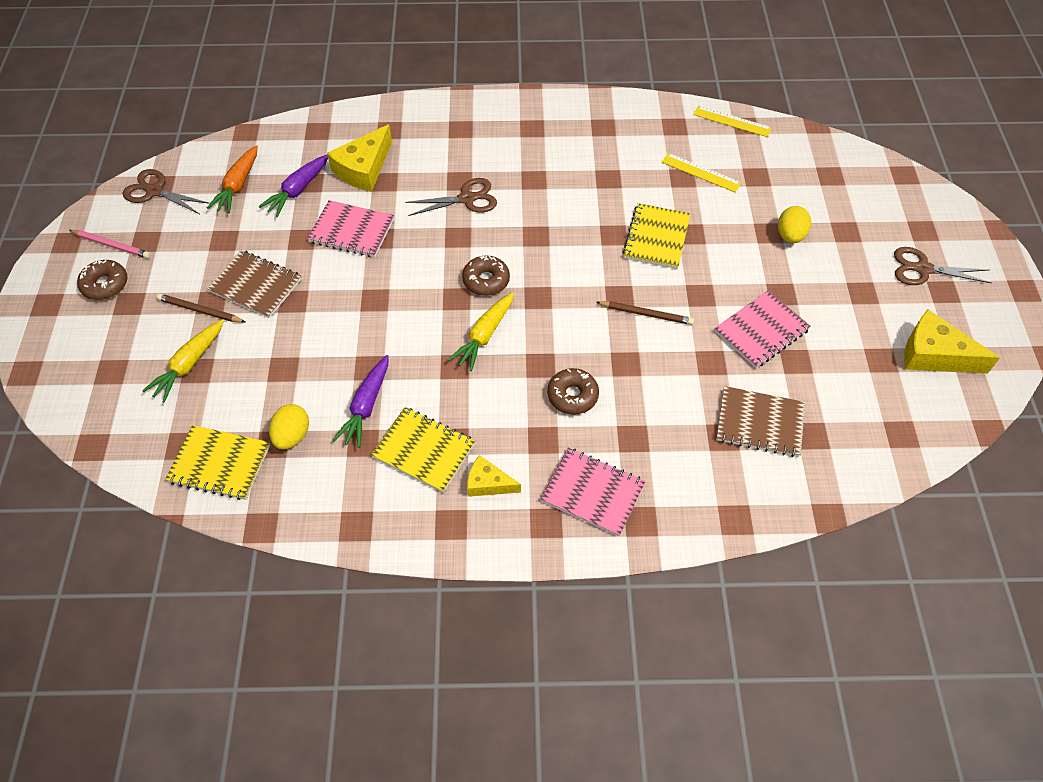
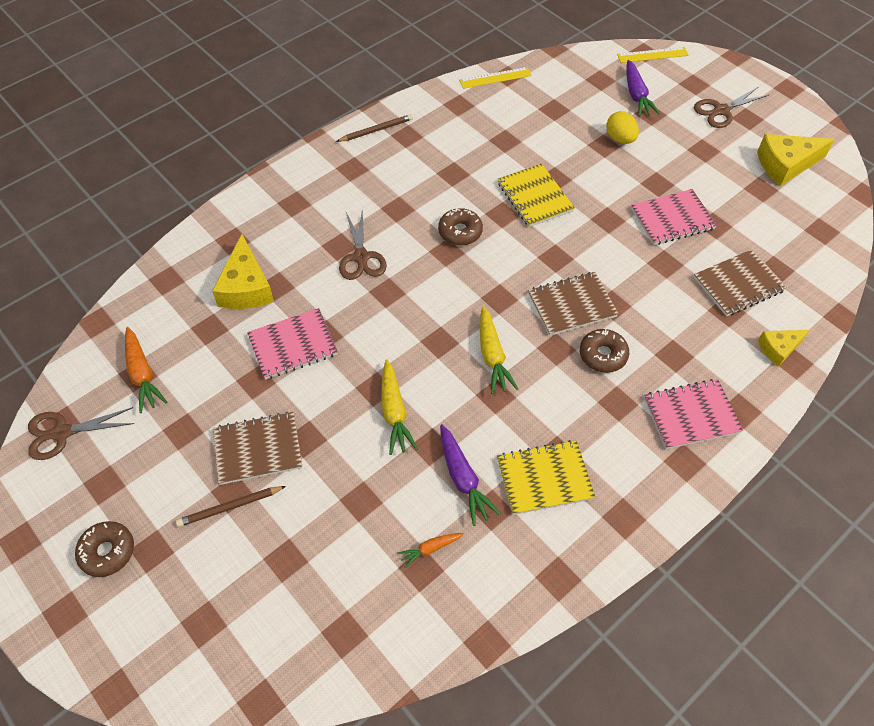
camera: 40 degrees left, 0 degrees up
(111, 245) = (72, 512): pink pencil -> none
(189, 365) = (273, 561): yellow carrot -> yellow carrot (394, 412)
(220, 464) = (395, 621): yellow notebook -> none
(292, 436) = (430, 549): yellow egg -> orange carrot
(298, 190) = (205, 342): purple carrot -> purple carrot (636, 95)
(467, 199) = (361, 257): brown scissors -> brown scissors turned 135 degrees clockwise
(486, 280) = (447, 312): brown donut -> brown donut (460, 232)
(488, 483) = (616, 466): yellow cheese -> yellow cheese (779, 349)
(590, 341) = (572, 305): none -> brown notebook
(646, 314) = (587, 259): brown pencil -> brown pencil (376, 130)
(701, 172) = (514, 129): yellow ruler -> yellow ruler (652, 55)
(761, 331) = (672, 219): pink notebook -> pink notebook turned 60 degrees clockwise

